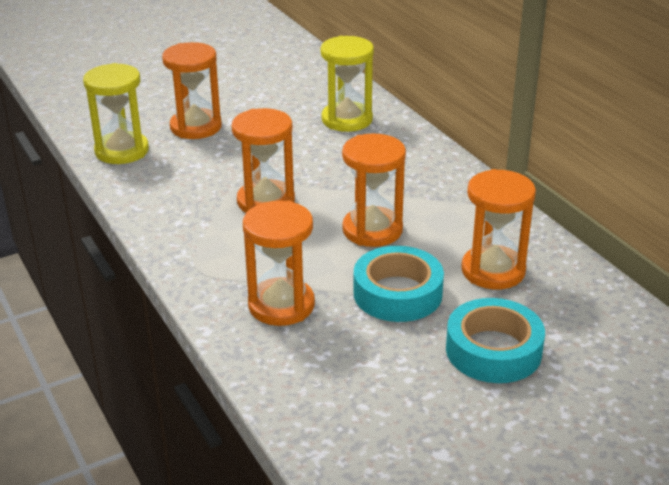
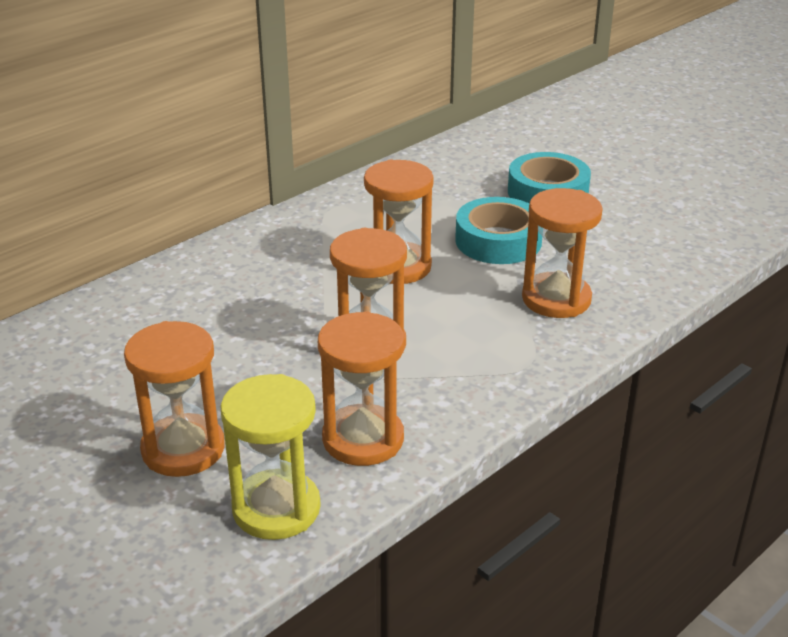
camera: 105 degrees left, 0 degrees up
(347, 120) = (142, 318): yellow hourglass -> none
(493, 271) = (436, 200): orange hourglass -> orange hourglass (363, 439)

